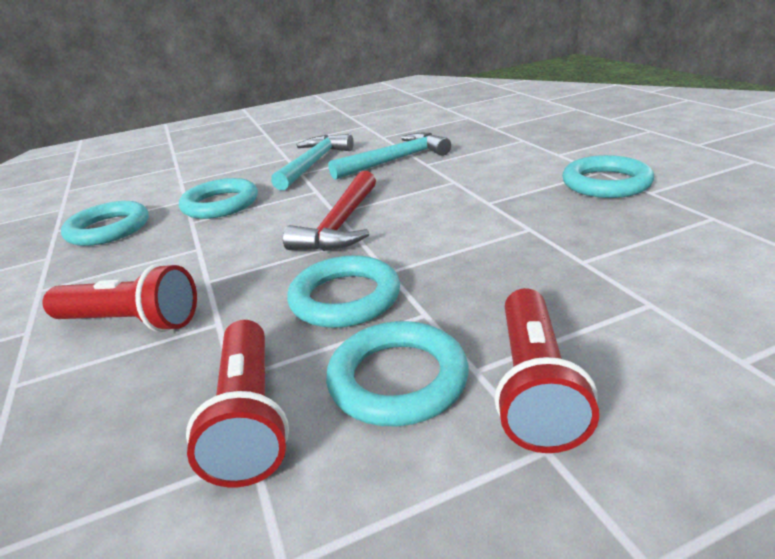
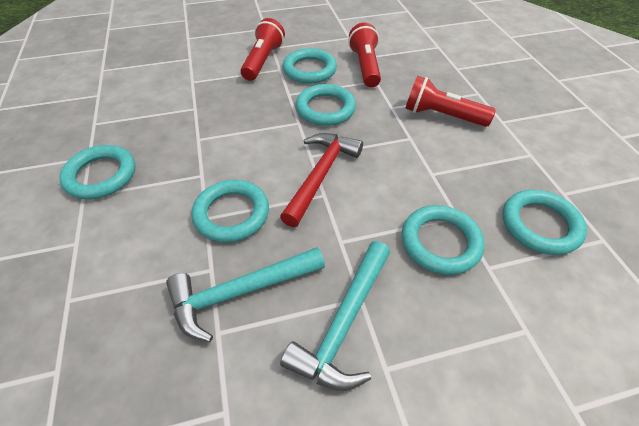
camera: 175 degrees left, 20 degrees up
(429, 186) = (232, 214): none -> turquoise ring

